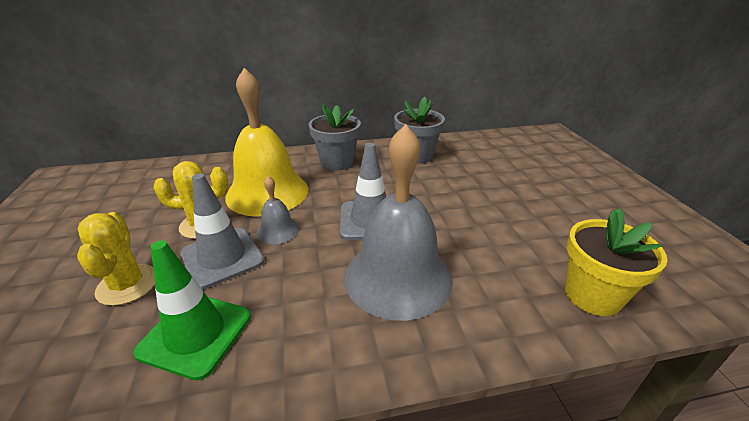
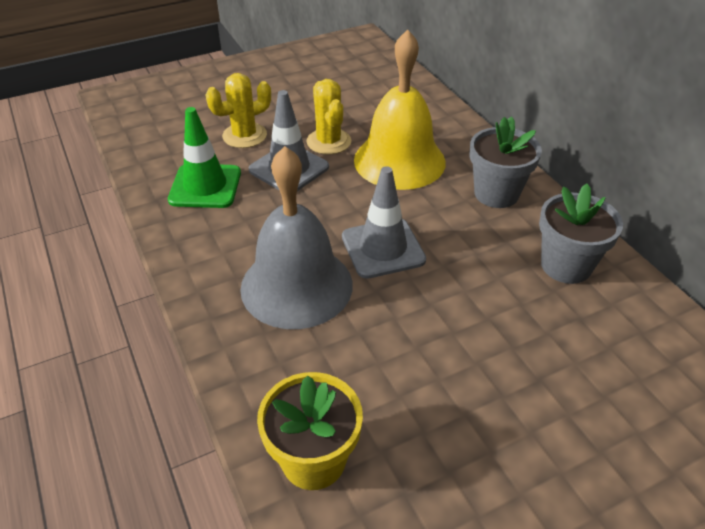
camera: 75 degrees right, 10 degrees up
(278, 230) = (338, 188): grey bell -> none

